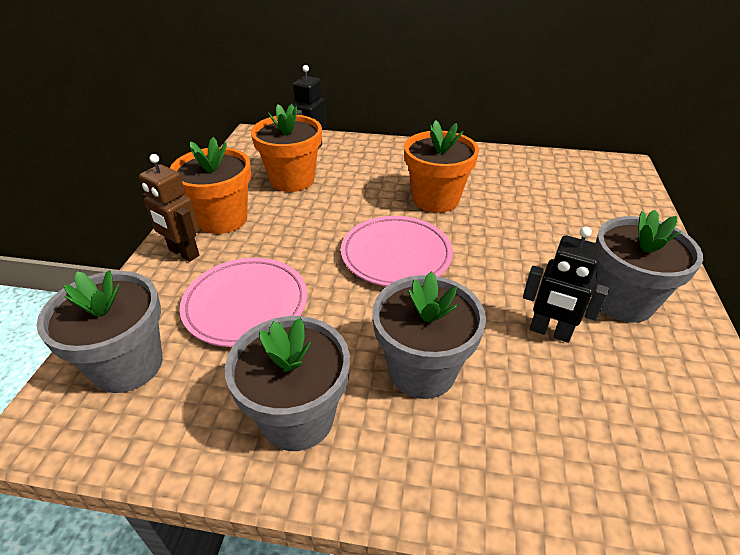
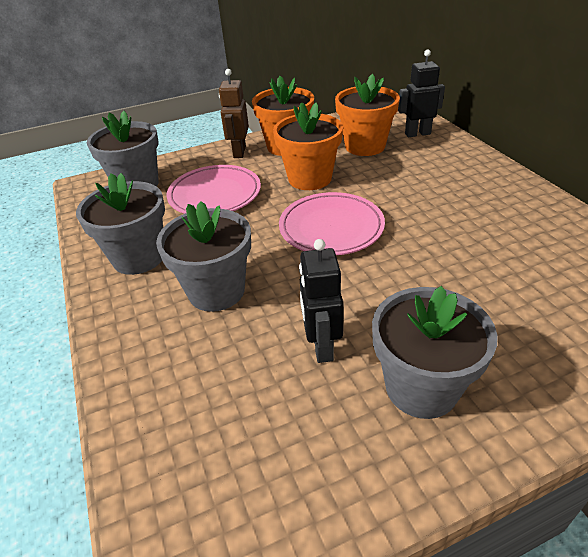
camera: 60 degrees right, 0 degrees up
(436, 199) = (435, 215): orange flower pot -> orange flower pot (310, 178)

